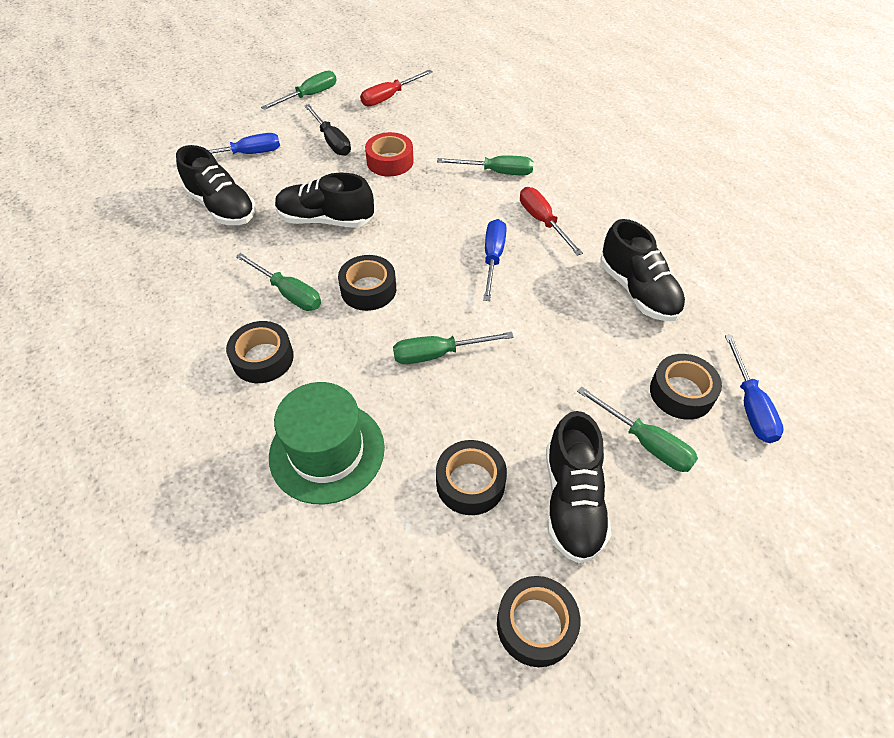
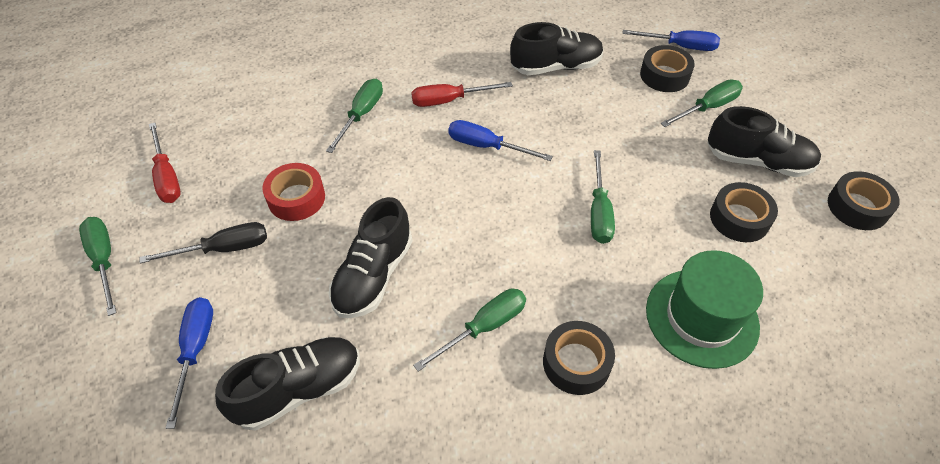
camera: 75 degrees left, 0 degrees up
(368, 289) = (500, 252): black tape -> none

